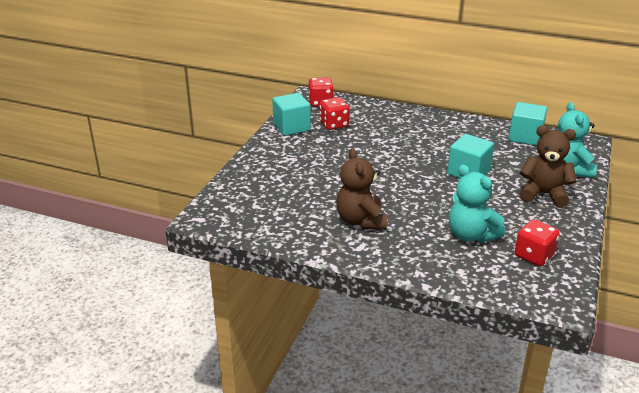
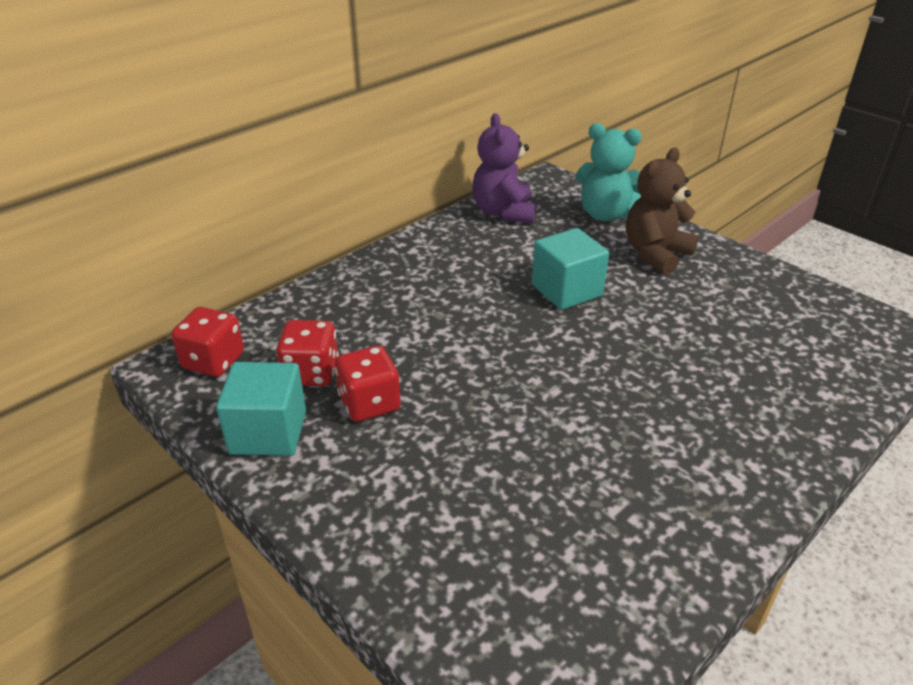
camera: 65 degrees left, 5 degrees up
(361, 221) = (656, 452): brown teddy bear -> none
(471, 235) = (735, 350): turquoise teddy bear -> none
(525, 137) = (503, 212): turquoise cube -> purple teddy bear
(534, 255) = (799, 316): red dice -> red dice (369, 403)

